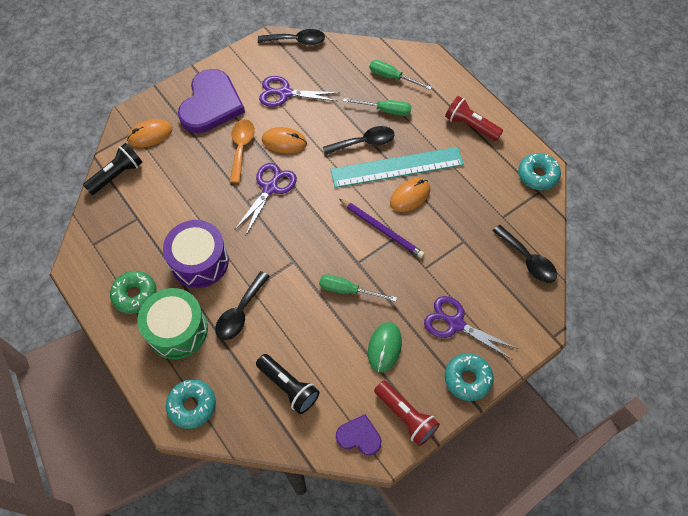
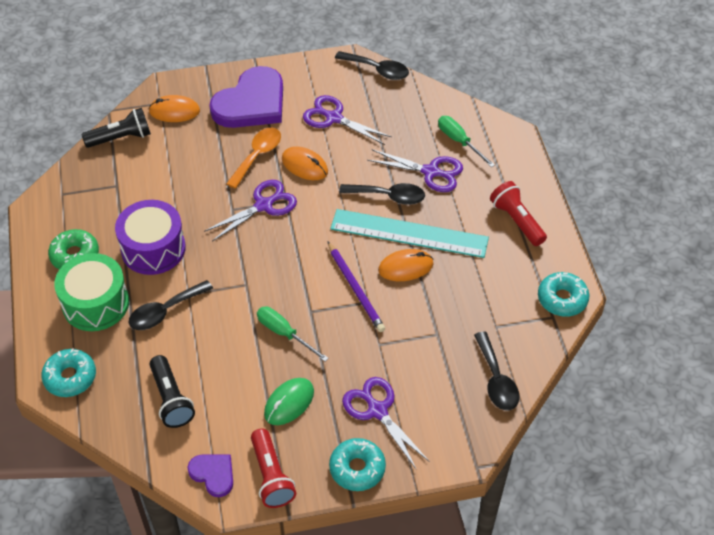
camera: 25 degrees right, 10 degrees down
(385, 110) = (431, 172): green screwdriver -> purple scissors

